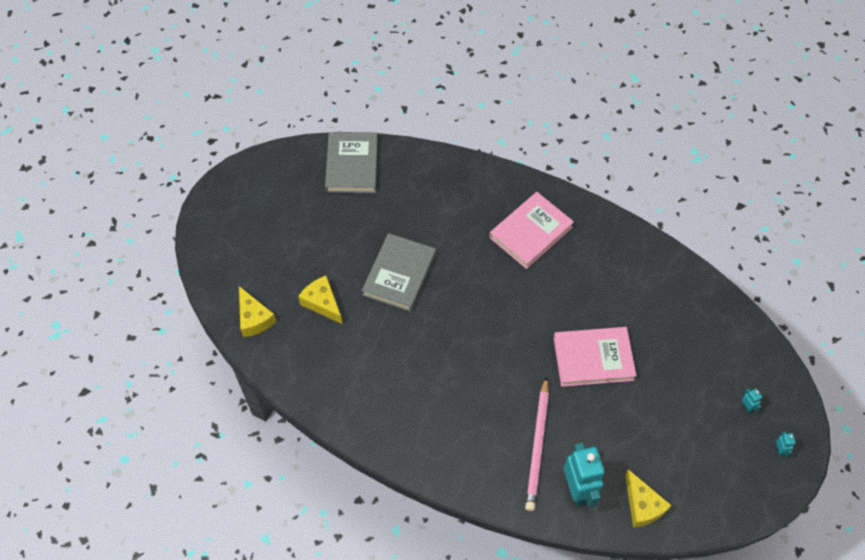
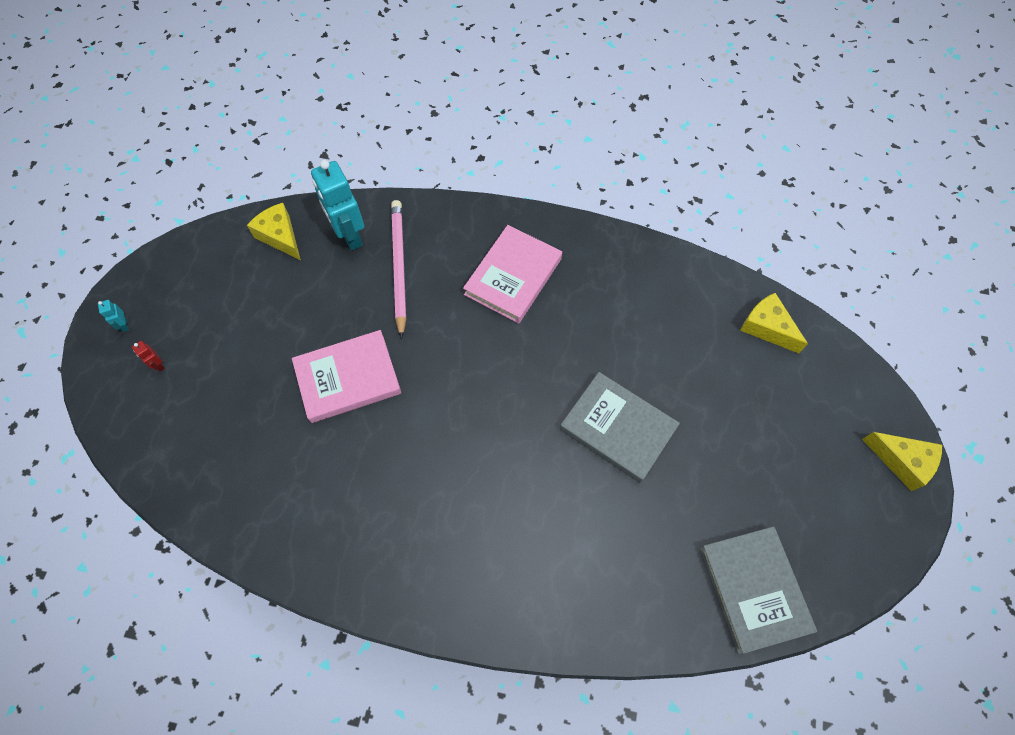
camera: 165 degrees right, 5 degrees up
(322, 303) = (697, 366): yellow cheese -> yellow cheese (902, 461)
(399, 274) = (618, 428): grey book -> grey book turned 60 degrees counterclockwise
(531, 232) = (458, 540): pink book -> pink book (513, 276)
(746, 407) = (158, 365): turquoise robot -> red robot

